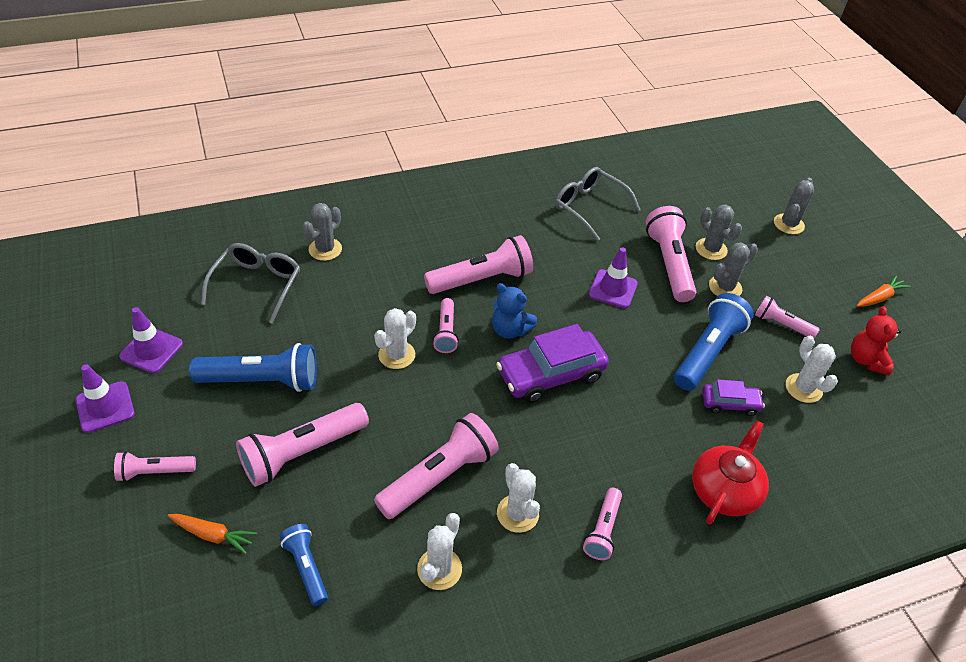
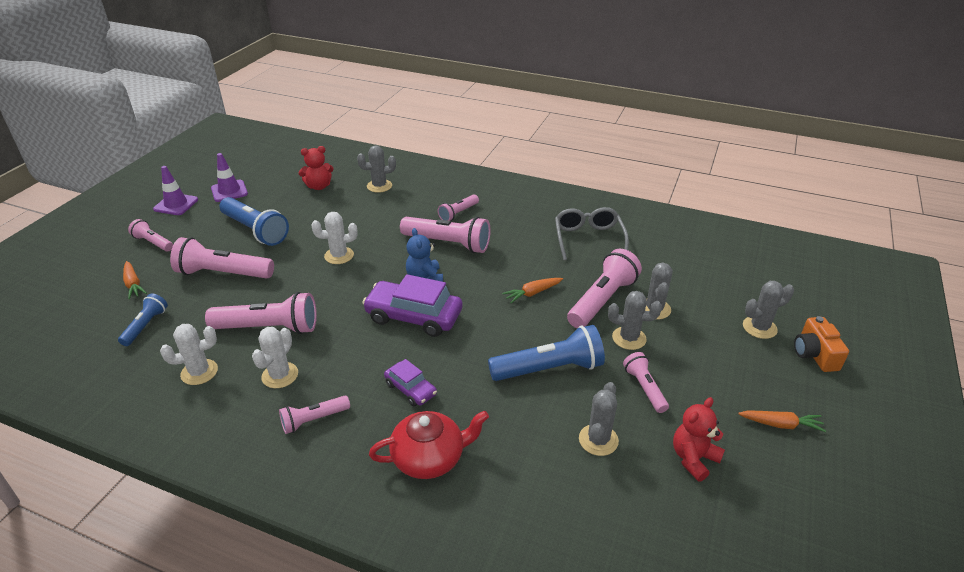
camera: 45 degrees right, 10 degrees down
(257, 285) = (319, 186): grey glasses -> red teddy bear
(446, 332) = (384, 259): pink flashlight -> pink flashlight (458, 213)
(613, 289) = (532, 293): purple traffic cone -> orange carrot
(730, 403) = (518, 410): purple car -> purple car (411, 389)
(803, 388) = (598, 440): white cactus -> grey cactus
(839, 227) = (814, 354): none -> orange camera

